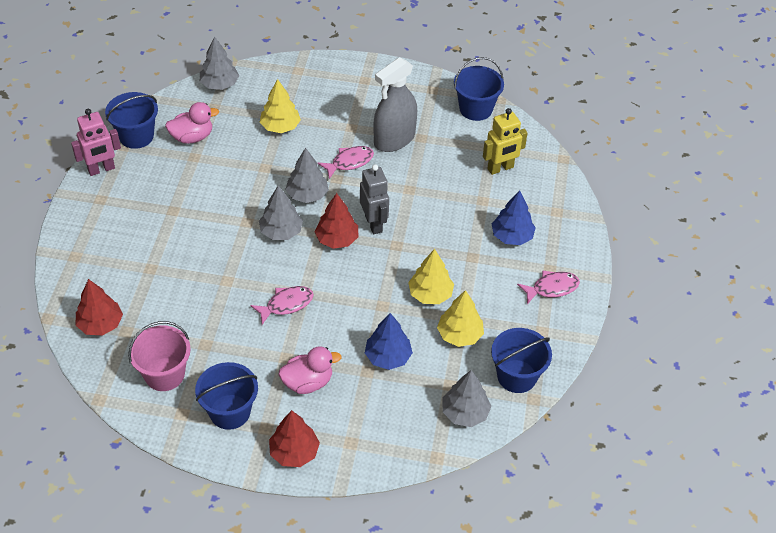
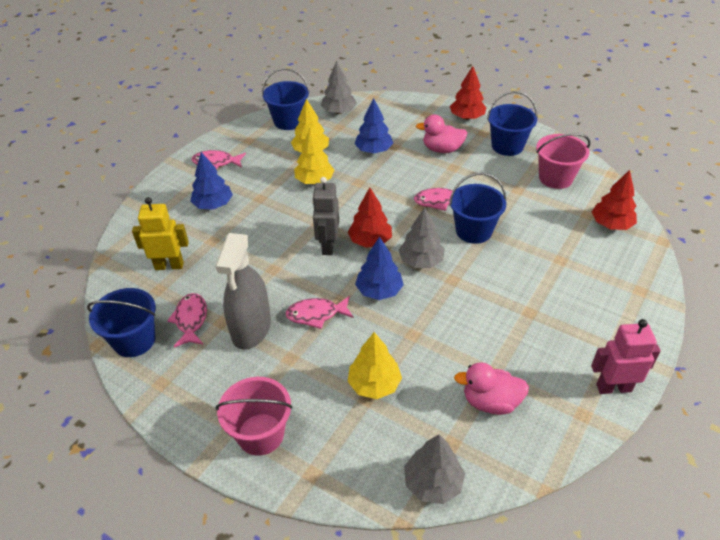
camera: 155 degrees left, 5 degrees down
(136, 136) = (565, 426): blue bucket -> blue bucket (473, 231)
(307, 195) = (379, 291): grey tree -> blue tree
(343, 80) = (260, 434): none -> pink bucket
(394, 139) = (251, 328): grey spray bottle -> grey spray bottle turned 120 degrees clockwise
(445, 133) = (191, 320): none -> pink fish

